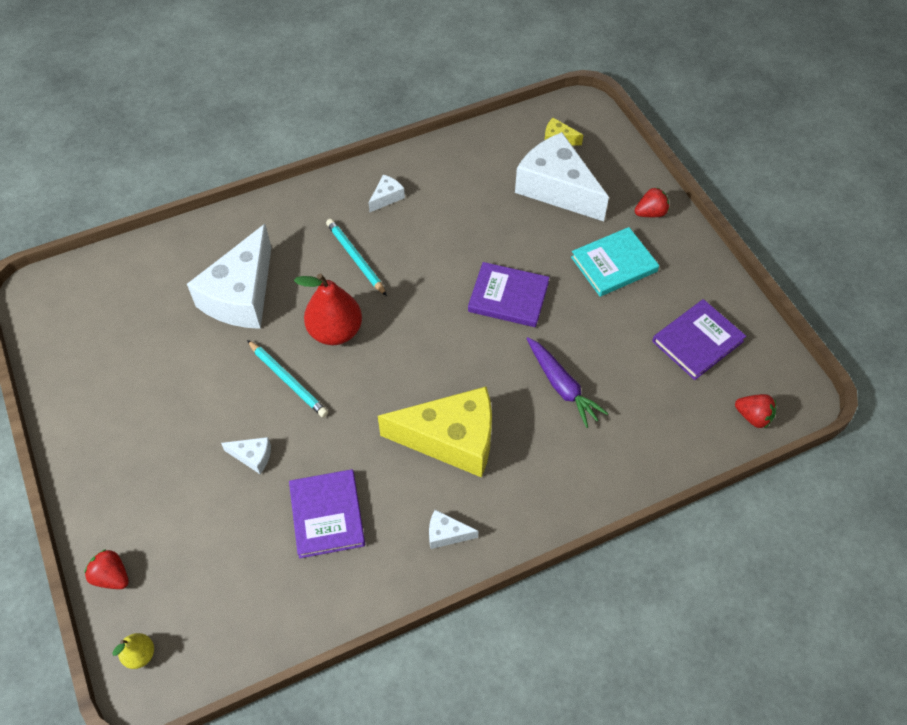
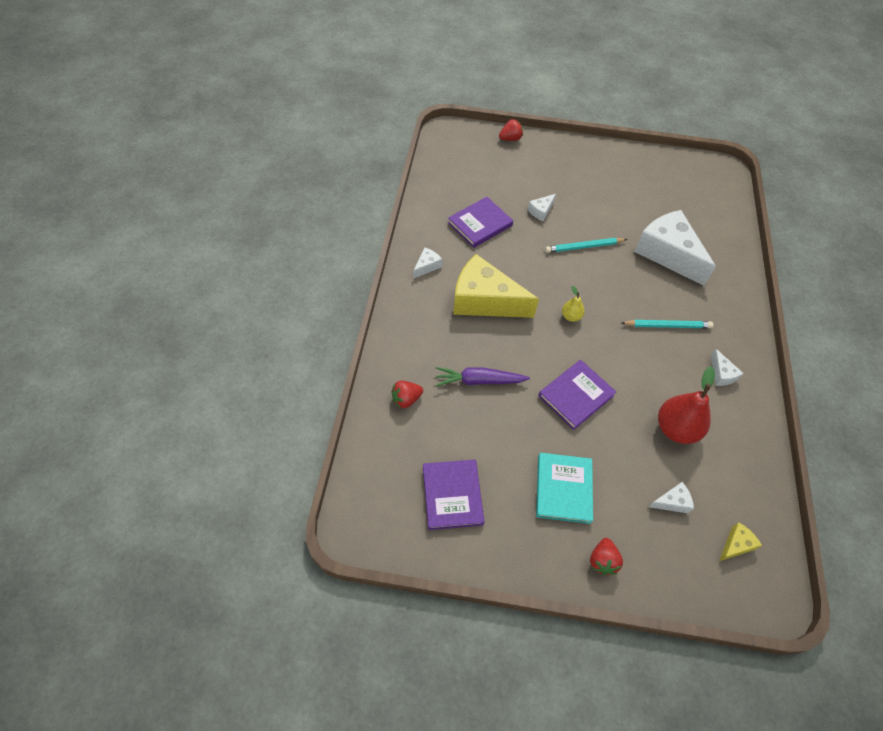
camera: 120 degrees right, 0 degrees up
(140, 654) = (462, 134): yellow pear -> yellow pear (571, 316)
(327, 515) = (480, 224): purple book -> purple book turned 60 degrees counterclockwise
(335, 331) = (607, 285): red pear -> red pear (676, 429)
(451, 439) = (484, 300): yellow cheese -> yellow cheese turned 75 degrees clockwise
(556, 188) = (672, 502): white cheese -> white cheese, size x0.42
(753, 417) = (366, 483): red strawberry -> red strawberry (406, 399)

